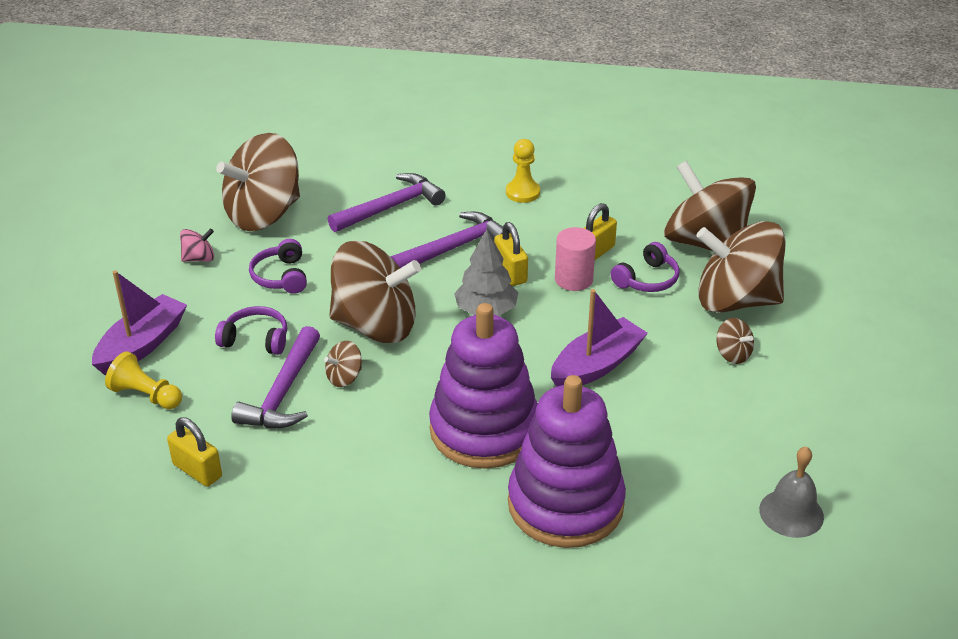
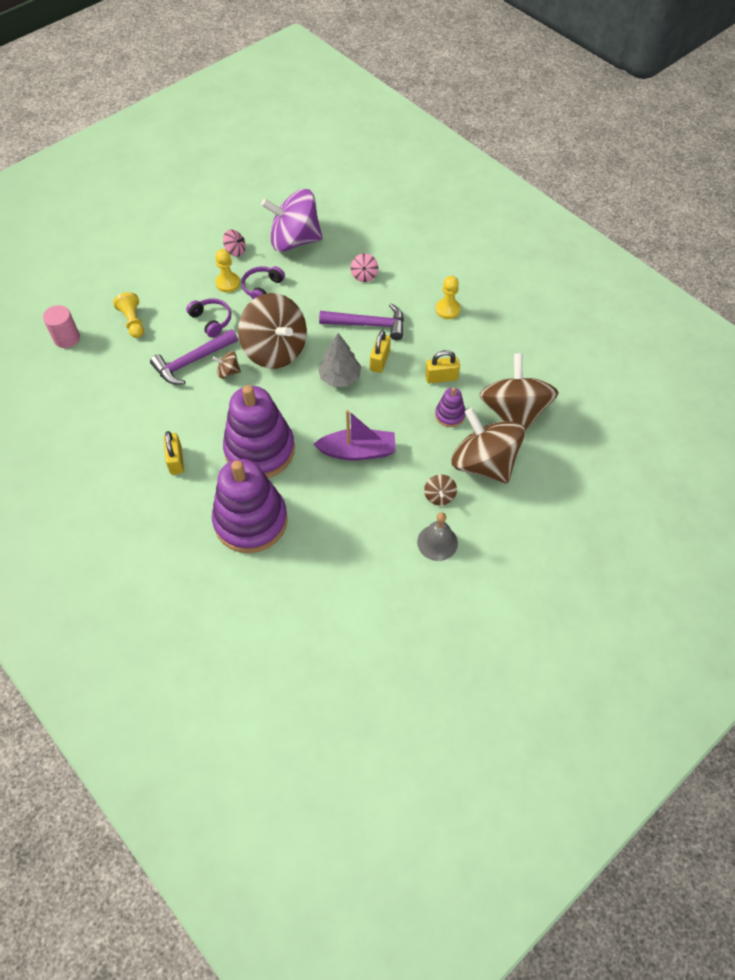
camera: 40 degrees right, 20 degrees up
(142, 345) = (159, 290): purple boat -> none
(197, 470) = (113, 380): yellow padlock -> yellow padlock (176, 460)
(230, 293) = (228, 283): none -> yellow pawn
(264, 214) = (294, 240): brown spinning top -> purple spinning top
(391, 207) = (364, 275): purple hammer -> pink spinning top
(573, 279) = (409, 388): pink cylinder -> pink cylinder (67, 338)
(647, 279) = (450, 415): purple headphones -> purple stacking toy
(791, 513) = (353, 611): grey bell -> grey bell (437, 542)

